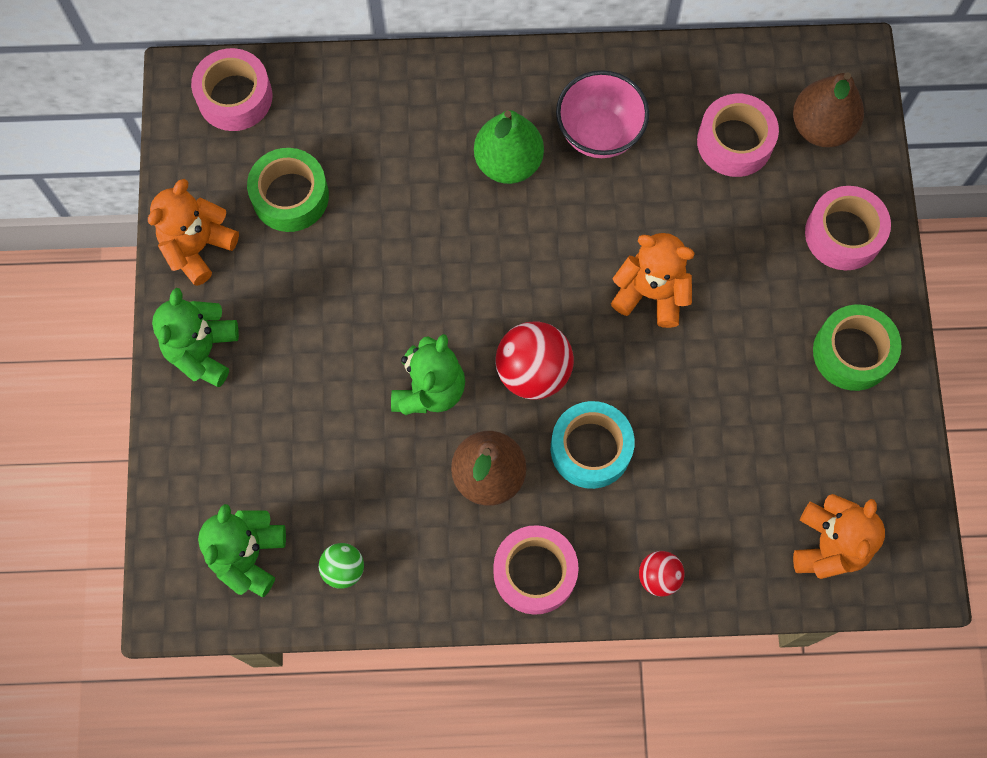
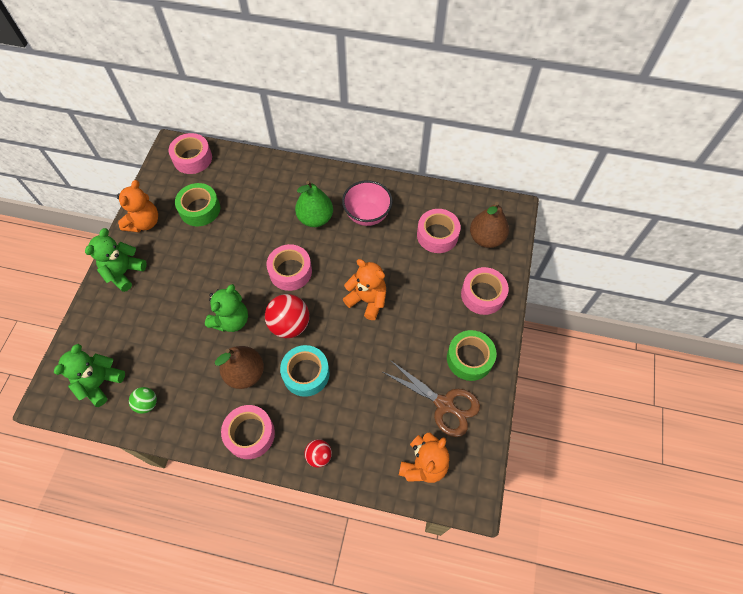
camera: 15 degrees right, 10 degrees down
(198, 247) = (144, 222): orange teddy bear -> orange teddy bear turned 150 degrees clockwise
(499, 274) = (290, 271): none -> pink tape
(833, 440) = (444, 404): none -> brown scissors

